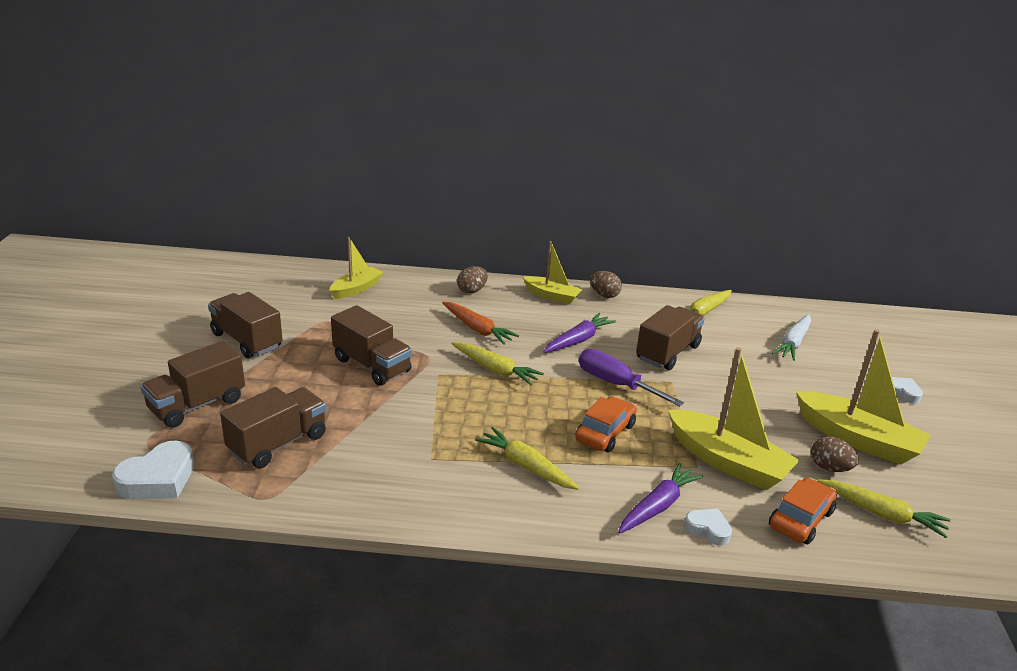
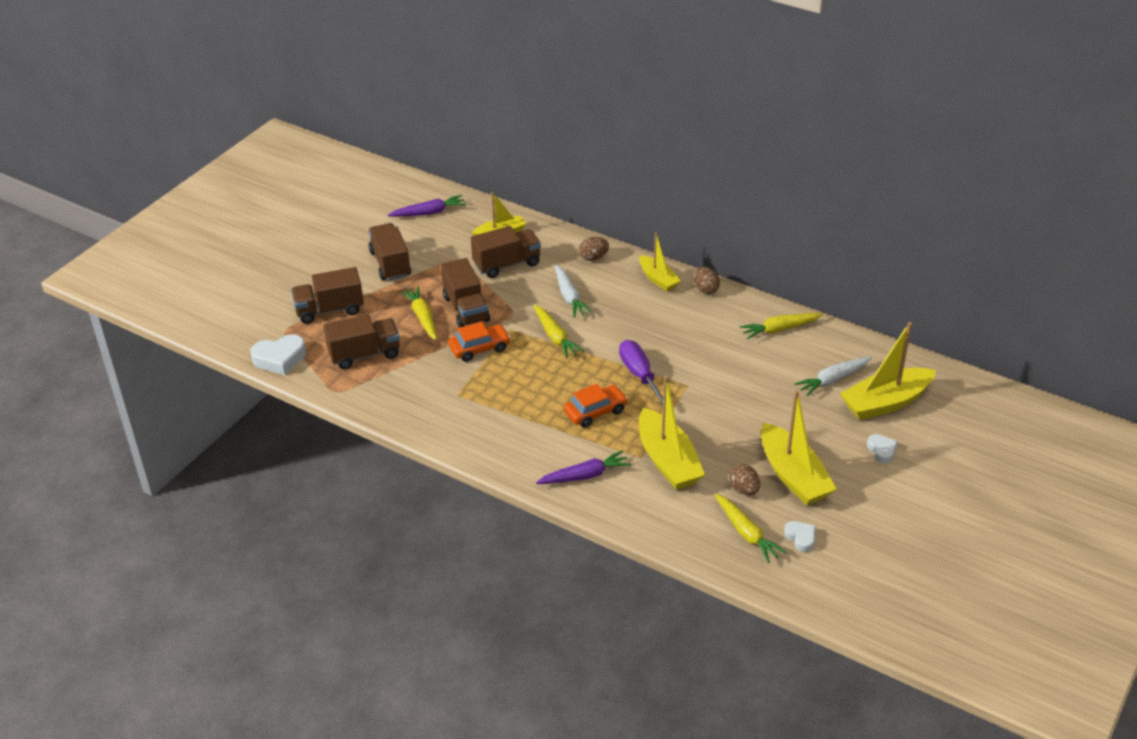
camera: 30 degrees right, 10 degrees up
(477, 329) = (569, 296): orange carrot -> white carrot
(526, 466) = (517, 420): yellow carrot -> yellow carrot (422, 317)
(578, 340) = (643, 328): purple carrot -> purple carrot (429, 213)
(668, 352) = (709, 359): brown truck -> brown truck (507, 264)
(708, 529) = (605, 502): white heart -> white heart (801, 538)
(800, 519) = (679, 517): orange car -> orange car (479, 348)
(856, 350) = (885, 402): none -> yellow boat

